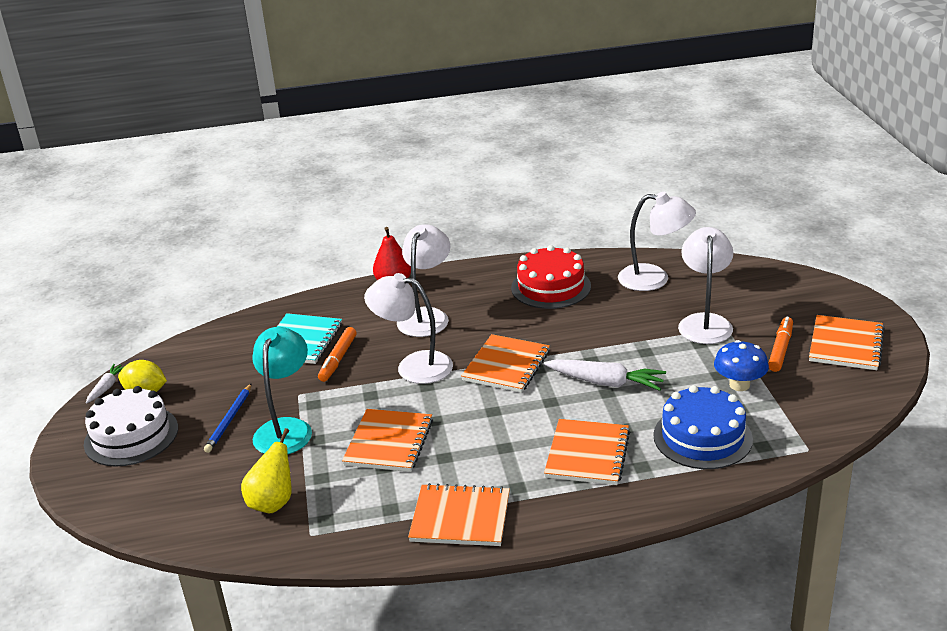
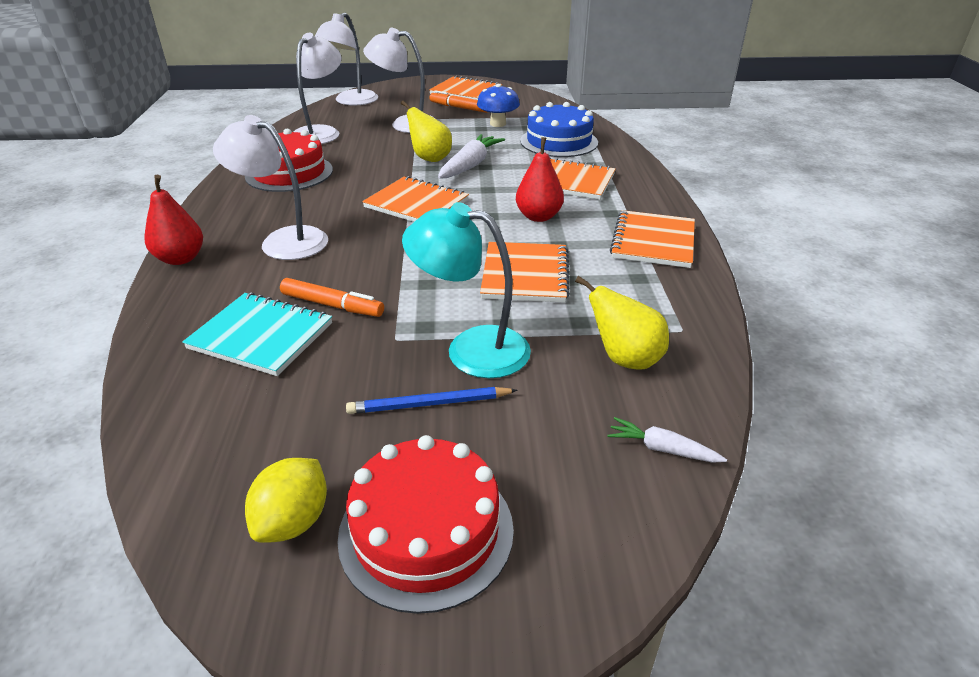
camera: 85 degrees left, 5 degrees up
(107, 387) = (234, 595): white carrot -> white carrot (662, 449)
(131, 436) = (426, 531): white cake -> red cake
(229, 420) = (429, 404): blue pencil -> blue pencil turned 150 degrees clockwise
(388, 442) = (525, 274): orange notebook -> orange notebook turned 75 degrees clockwise
(413, 366) = (383, 253): white lamp -> white lamp (351, 101)
(497, 440) = (538, 217): none -> red pear
(614, 355) = (430, 158): none -> yellow pear

